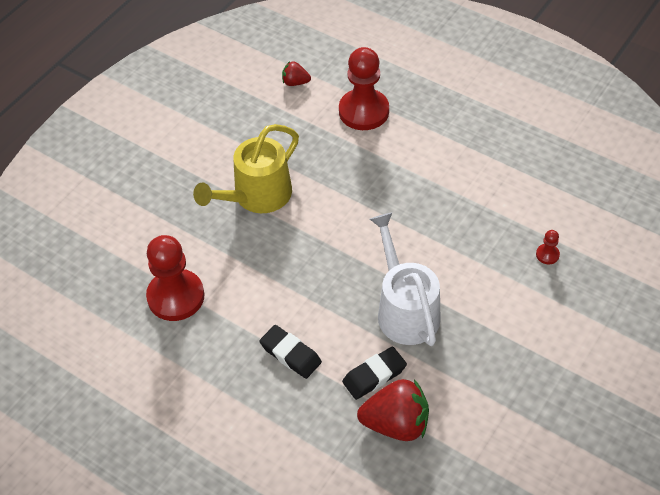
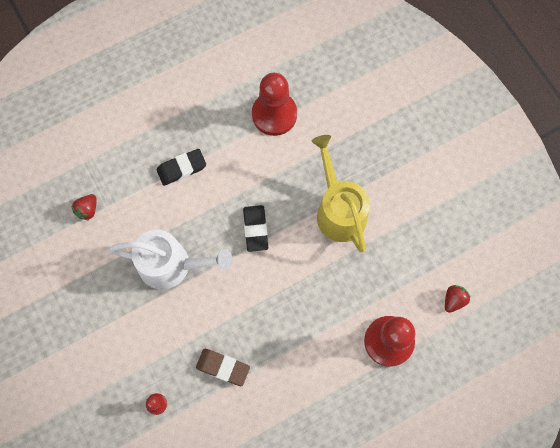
camera: 115 degrees right, 20 degrees up
(374, 375) = (131, 215): black eraser -> black eraser (255, 229)
(396, 424) = (88, 210): red strawberry -> red strawberry, size x0.51
(475, 219) = (223, 367): none -> brown eraser

